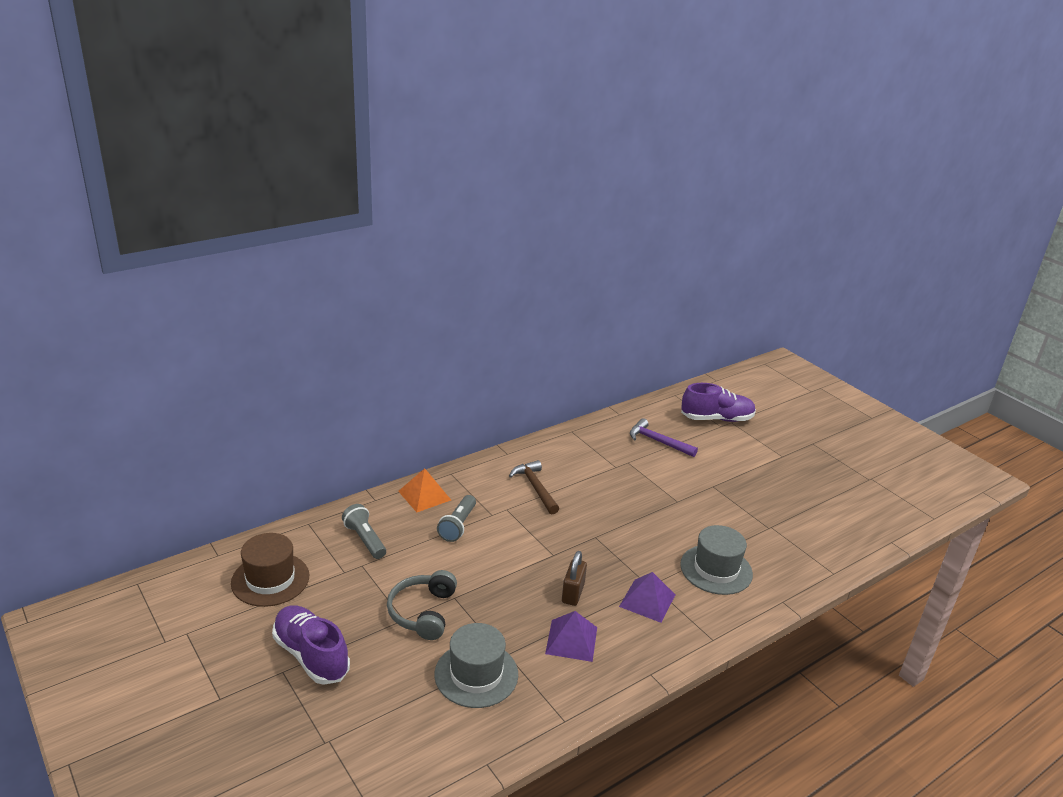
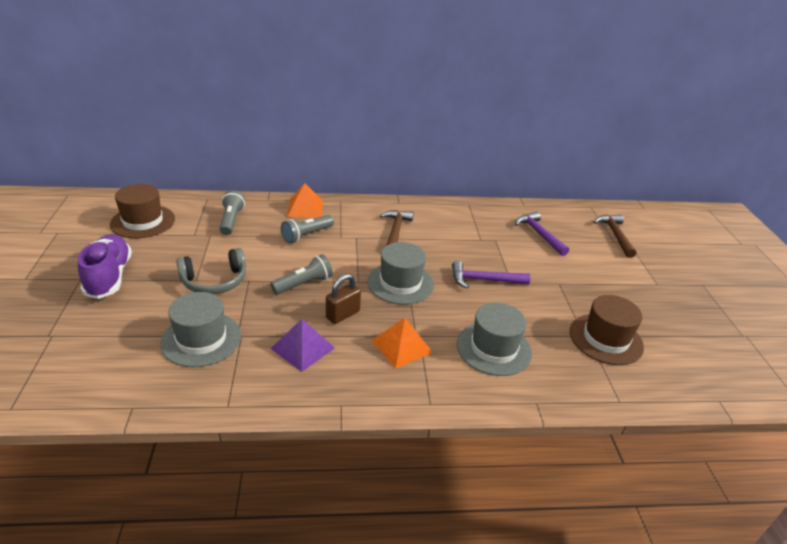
camera: 30 degrees right, 5 degrees up
(423, 612) = (214, 281): grey headphones -> grey headphones turned 150 degrees counterclockwise
(508, 578) = (304, 284): none -> grey flashlight
(590, 540) = (400, 283): none -> grey hat
(647, 600) = (401, 346): purple pyramid -> orange pyramid
(654, 508) = (484, 280): none -> purple hammer
(716, 419) = (615, 235): purple shoe -> brown hammer
(785, 524) = (606, 339): none -> brown hat

